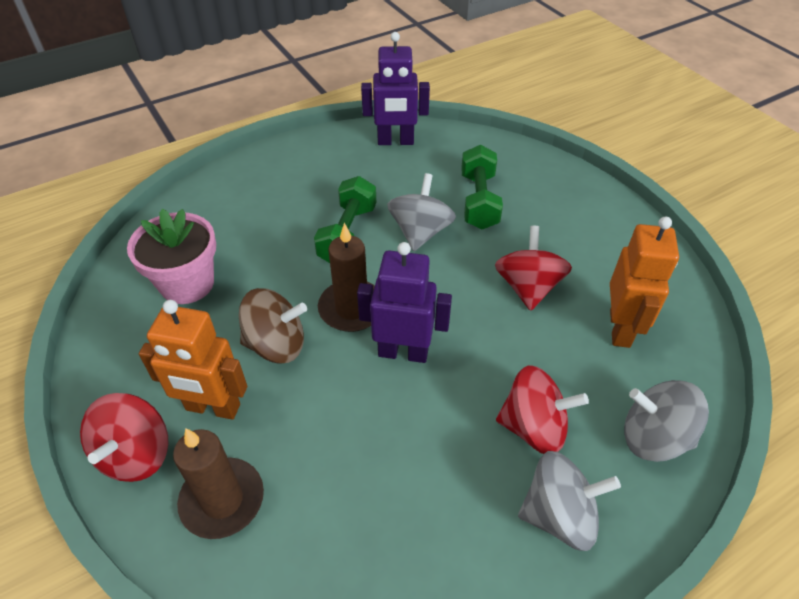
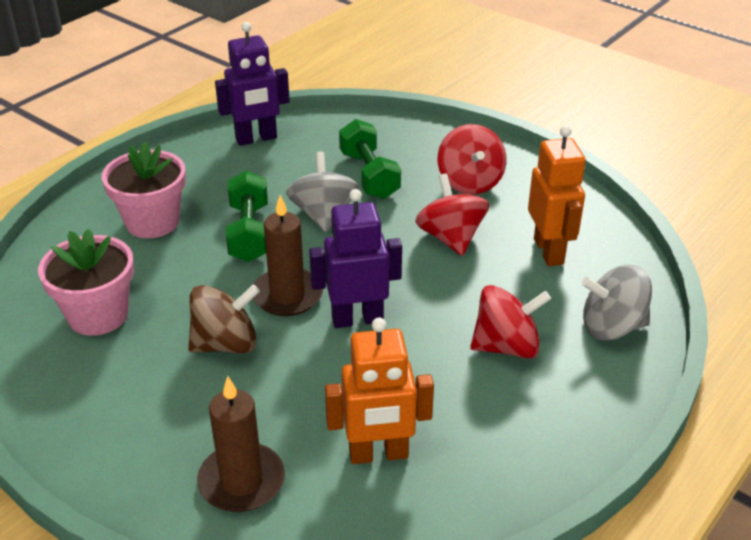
camera: 20 degrees left, 10 degrees down
(136, 454) = (130, 471): red spinning top -> red spinning top (470, 182)
(212, 408) = (189, 412): orange robot -> orange robot (378, 454)
(273, 203) = (152, 222): none -> pink flower pot
(559, 515) = (557, 404): grey spinning top -> none

